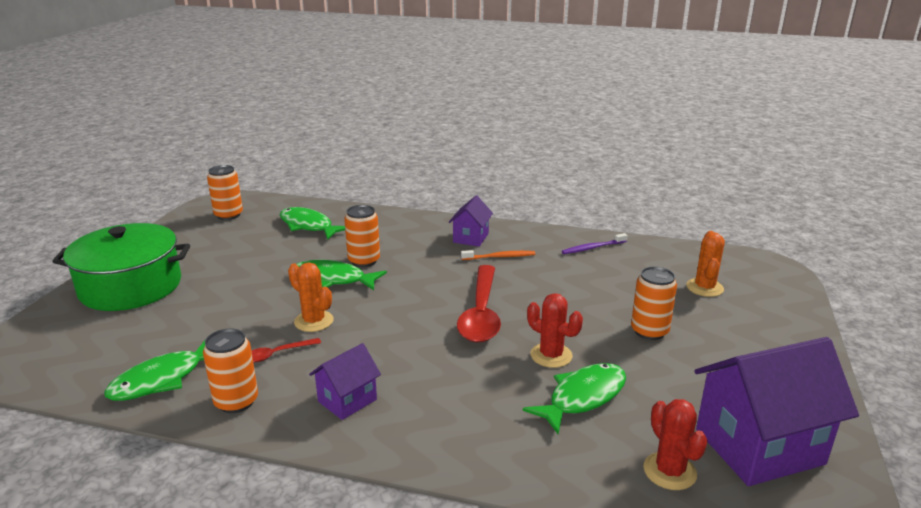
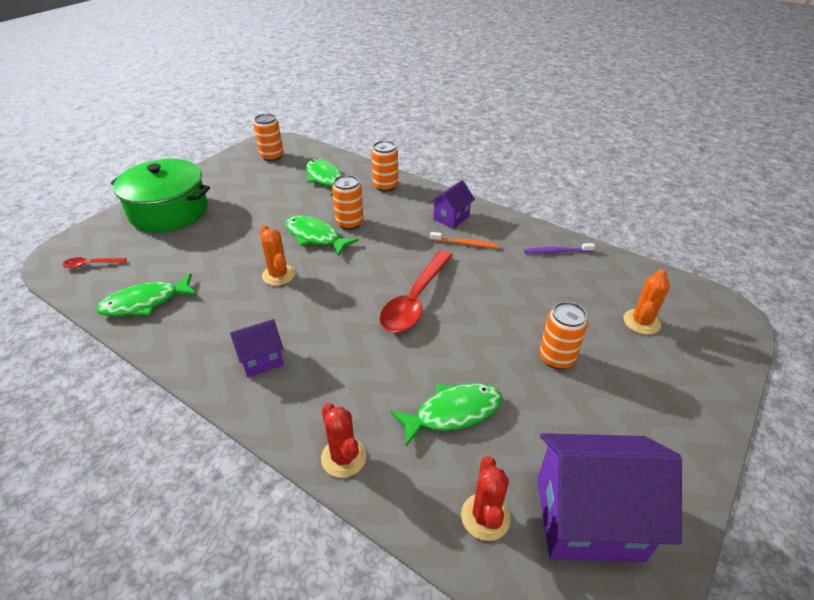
camera: 20 degrees right, 15 degrees up
(236, 401) = (183, 337): orange can -> orange can (385, 186)
(277, 354) = (235, 300): red spoon -> red spoon (90, 264)
(551, 355) = (450, 360): red cactus -> red cactus (343, 457)

